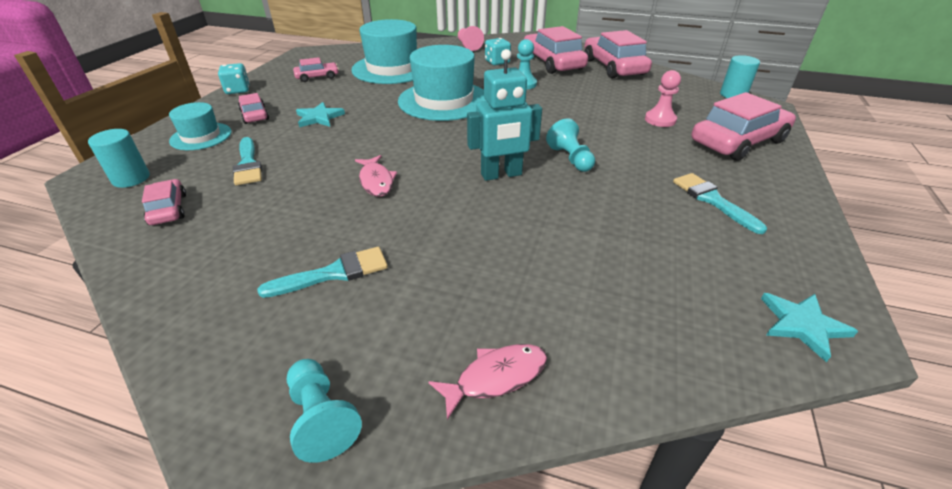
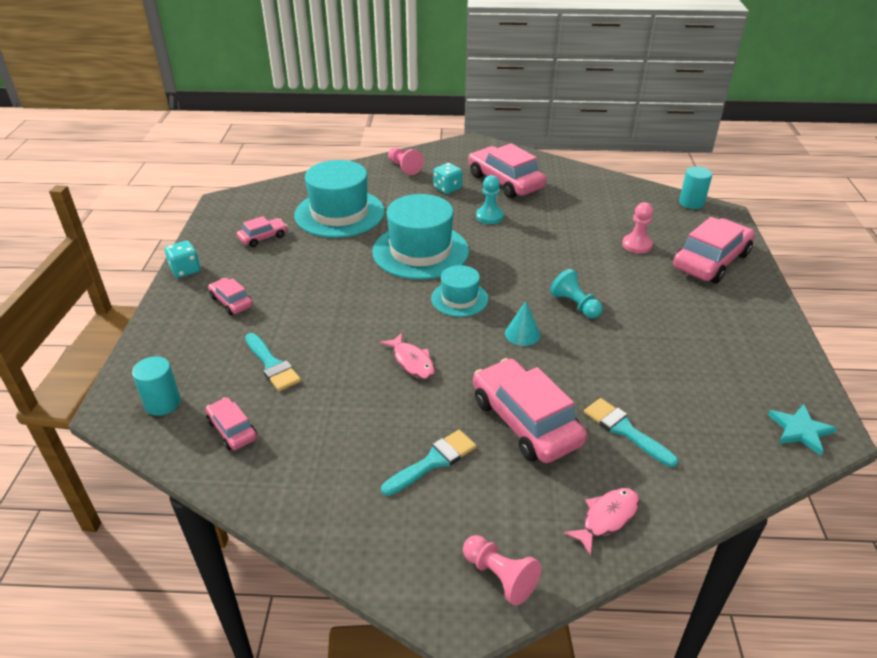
camera: 15 degrees left, 0 degrees up
(201, 136) = (194, 339): turquoise hat -> turquoise hat (459, 299)
(319, 117) = (304, 294): turquoise star -> none
(321, 418) = (499, 576): turquoise pawn -> pink pawn
(501, 175) = (522, 334): turquoise robot -> turquoise cone
(614, 67) = (569, 180): pink car -> pink car (526, 421)
(712, 200) = (708, 329): turquoise brush -> turquoise brush (625, 430)

